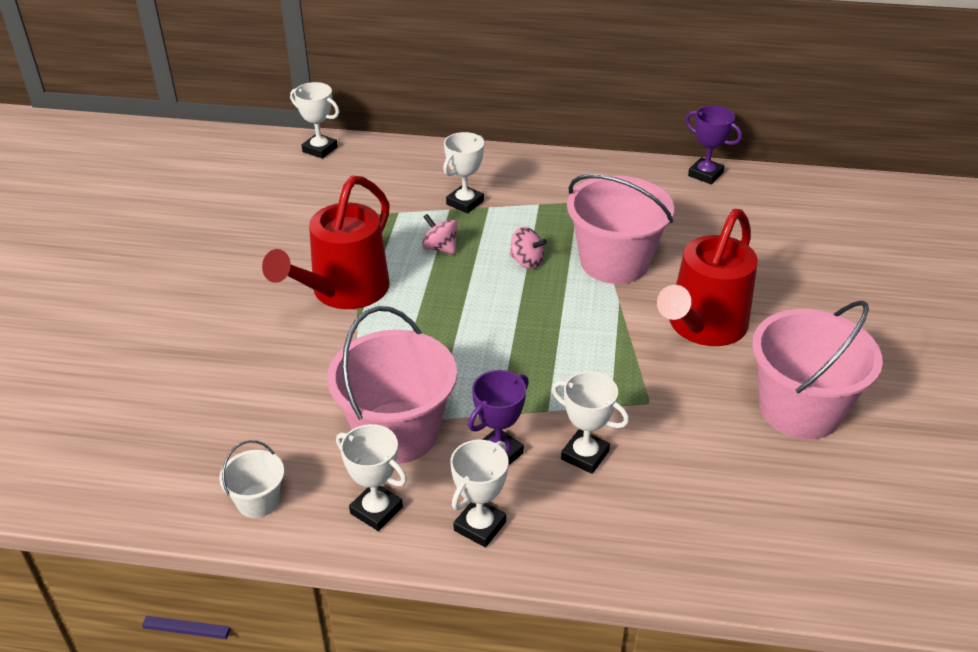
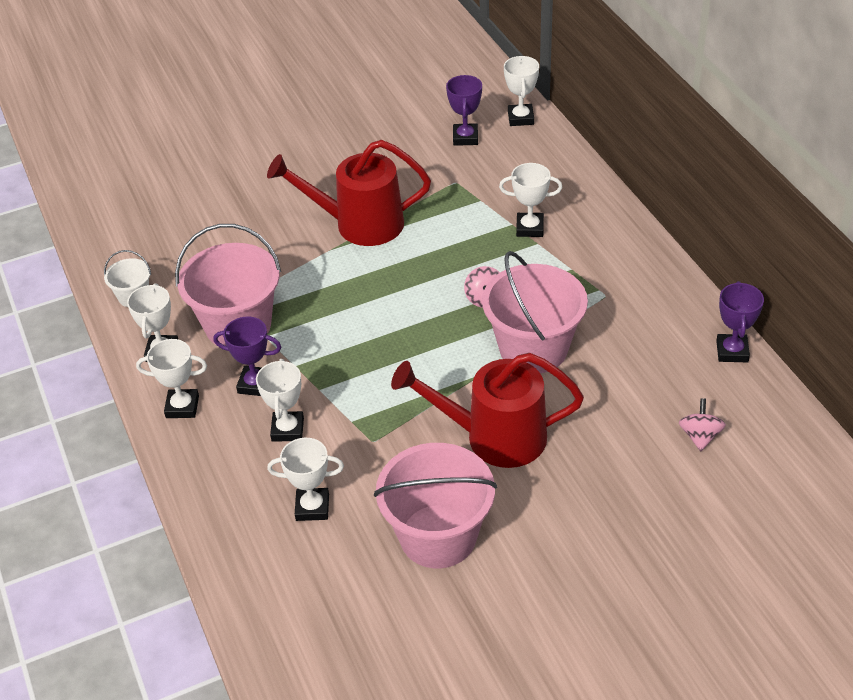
camera: 60 degrees right, 5 degrees up
(305, 186) = (465, 138): none -> purple trophy
(440, 248) = (457, 244): pink spinning top -> pink spinning top (700, 436)
(706, 479) = (312, 507): none -> white trophy

